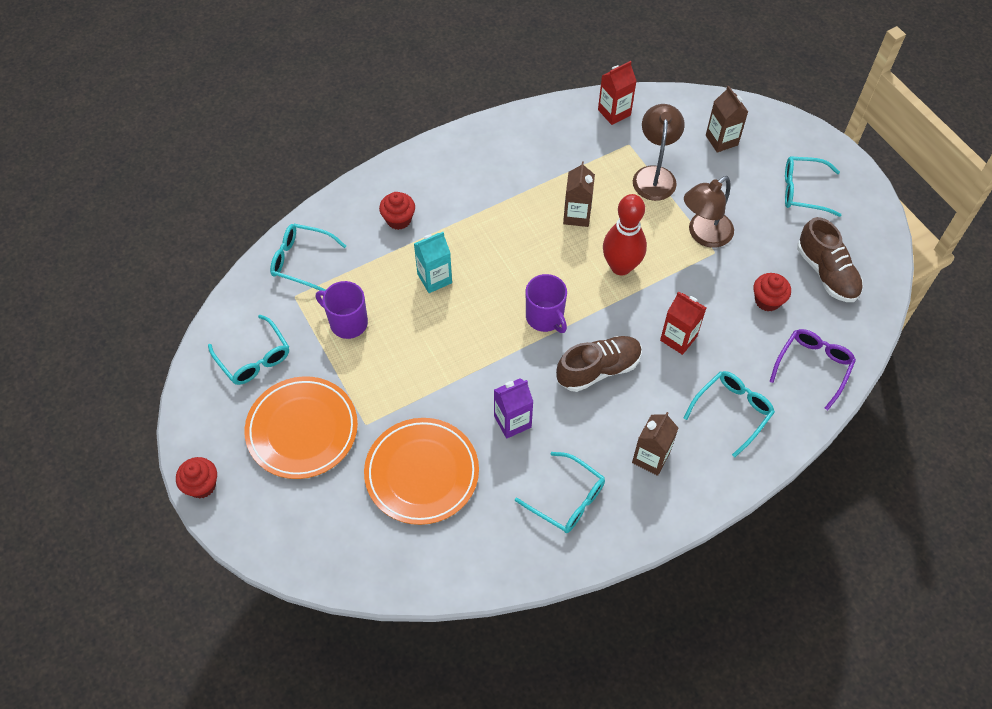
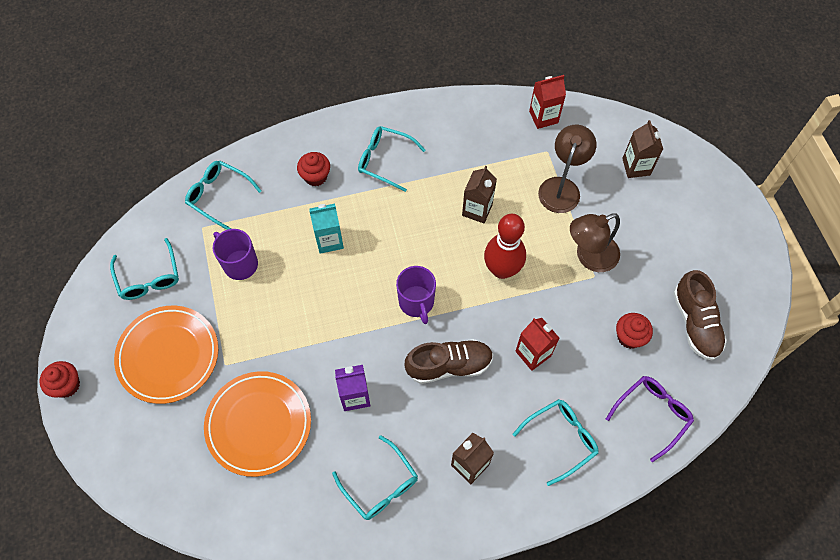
camera: 15 degrees right, 5 degrees up
(803, 191) = (698, 235): turquoise glasses -> turquoise glasses (384, 160)

